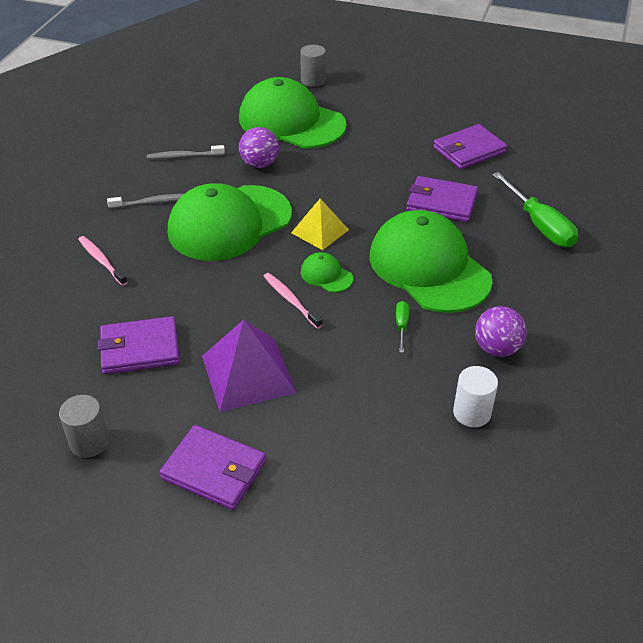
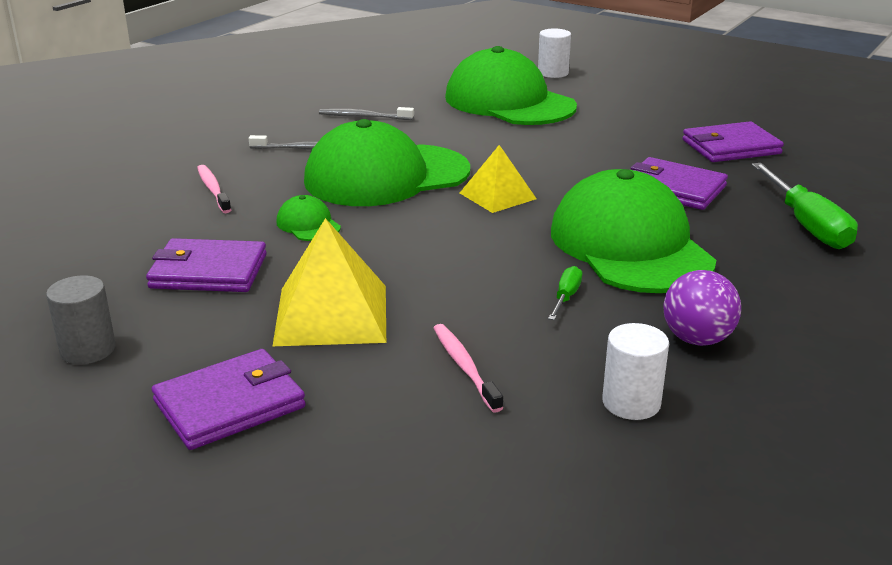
camera: 15 degrees right, 15 degrees down
(214, 470) = (230, 404): purple wallet -> purple wallet turned 75 degrees counterclockwise
(248, 374) = (331, 314): purple pyramid -> yellow pyramid
(259, 164) = (451, 132): purple ball -> none
(291, 300) = (426, 253): pink toothbrush -> pink toothbrush (465, 367)
(313, 80) = (553, 73): grey cylinder -> white cylinder
(326, 275) = (485, 236): green cap -> green cap (308, 224)

